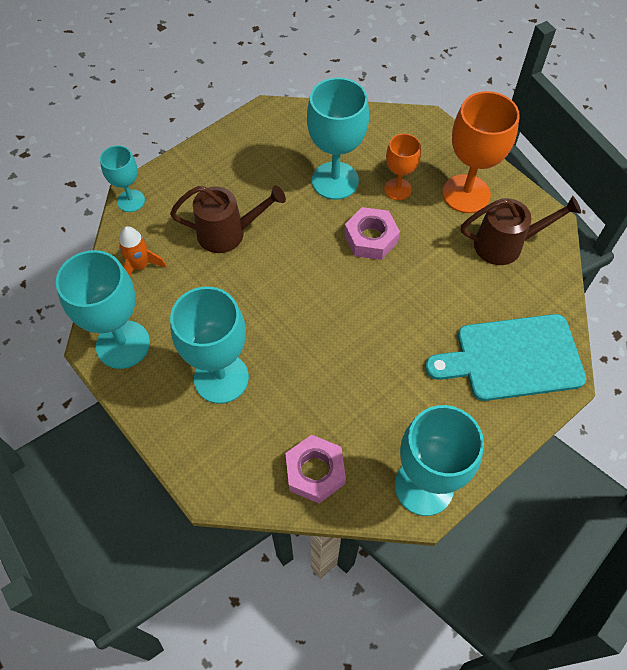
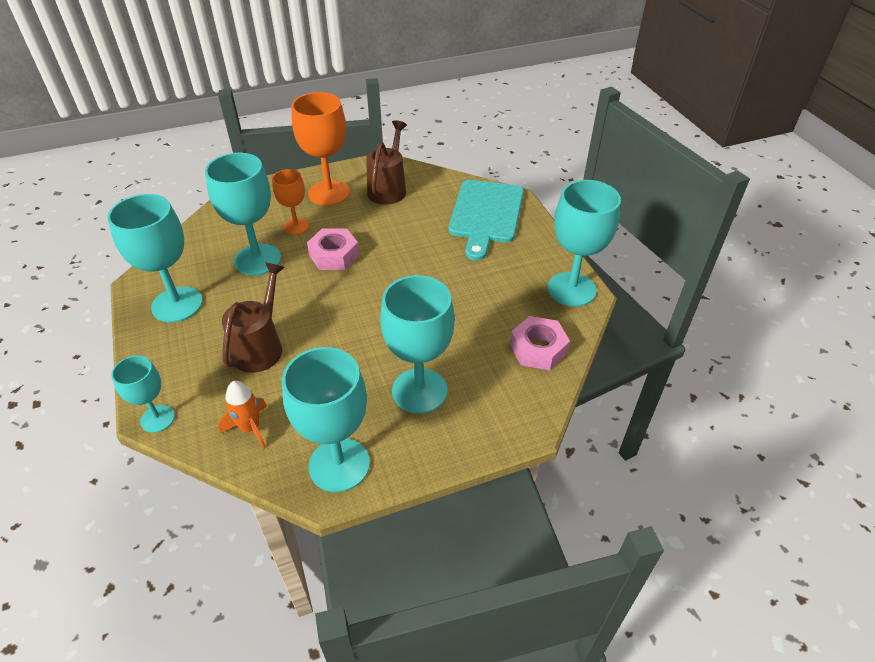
camera: 70 degrees left, 15 degrees down
(253, 151) = (177, 304): none -> turquoise goblet

